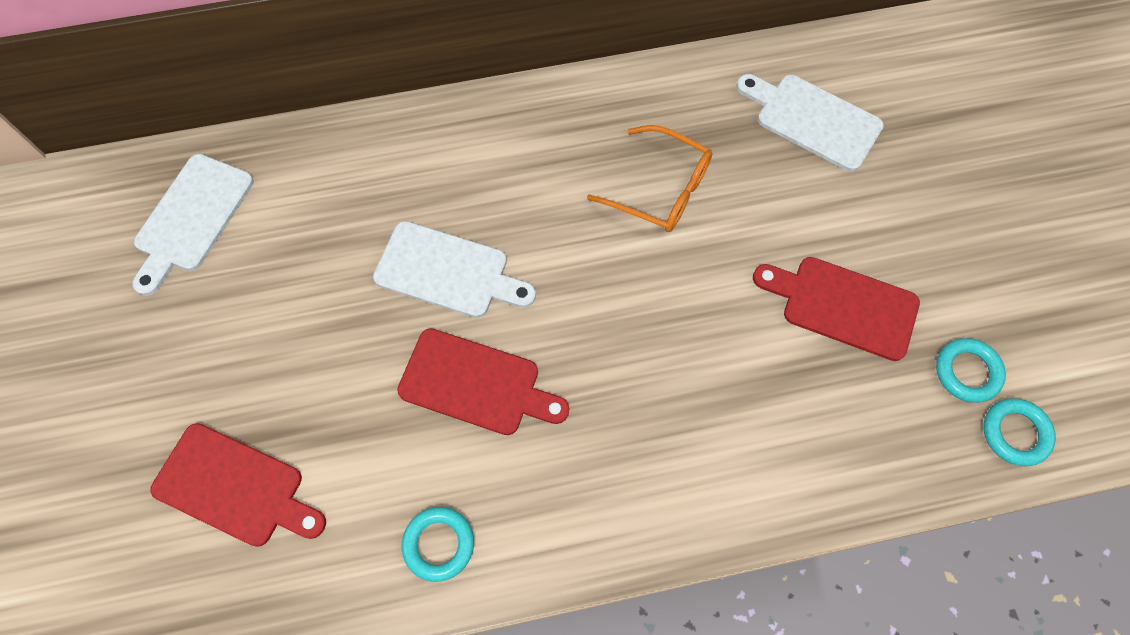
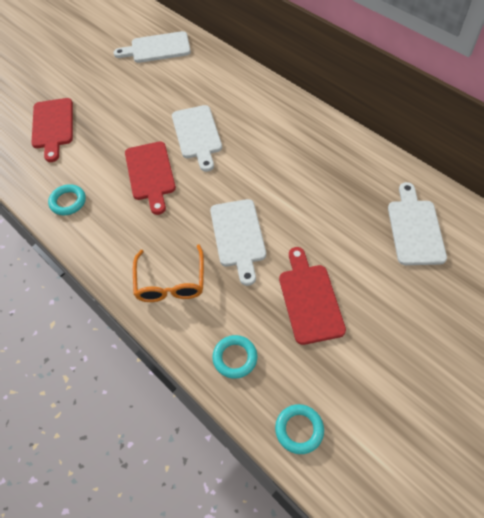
camera: 60 degrees right, 10 degrees down
(660, 189) = (309, 186): orange glasses -> orange glasses (170, 282)
(685, 330) = (238, 236): none -> white cutting board
(967, 372) = (319, 384): turquoise ring -> turquoise ring (235, 358)

